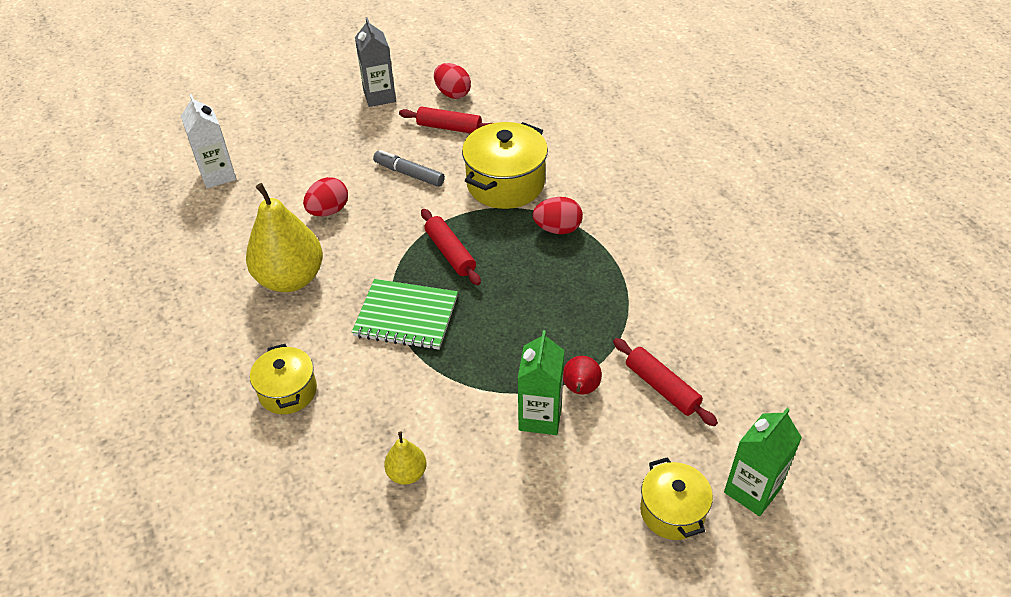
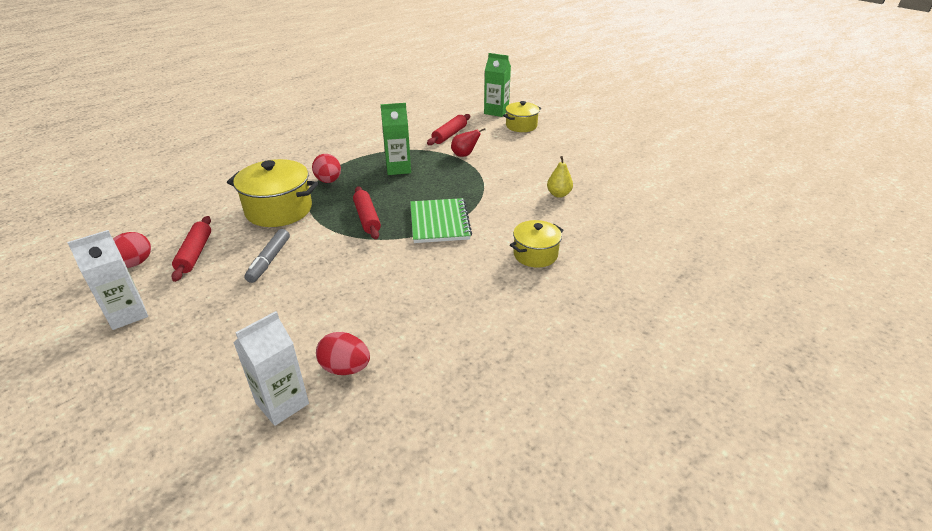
camera: 110 degrees left, 10 degrees down
(291, 278) = (425, 289): yellow pear -> none
(328, 211) = (330, 294): red egg -> red egg (345, 368)
(379, 96) = (127, 314): grey carton -> white carton
(450, 253) = (367, 218): red rolling pin -> red rolling pin turned 60 degrees counterclockwise
(540, 417) = (491, 163): green carton -> green carton (398, 168)

